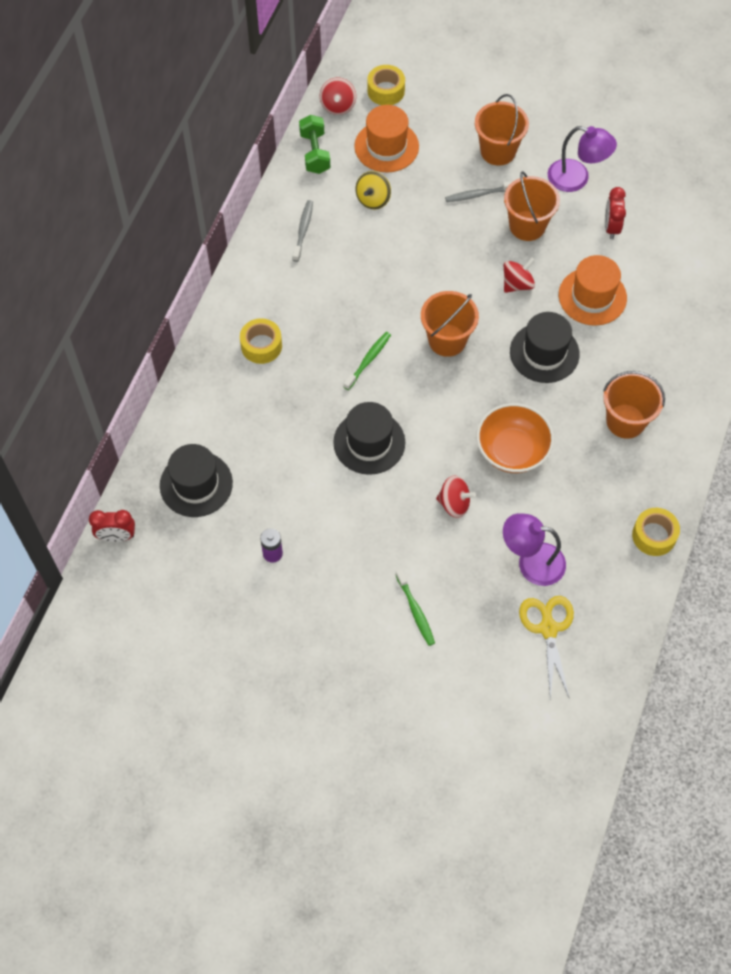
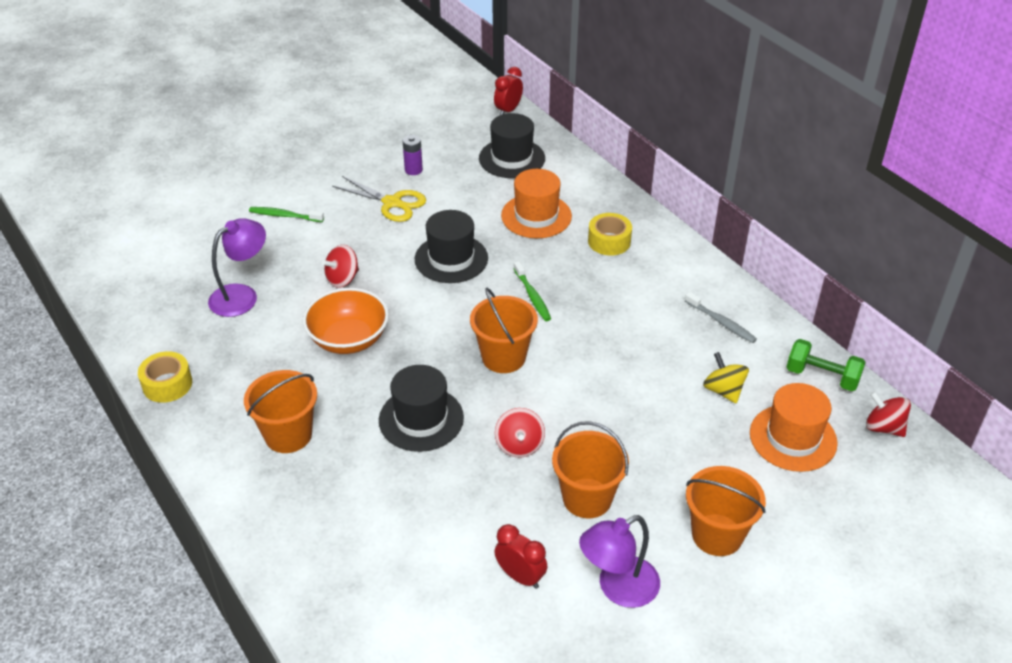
camera: 125 degrees right, 20 degrees down
(386, 91) = (884, 481): yellow tape -> none
(478, 195) = (664, 480): grey toothbrush -> none
(548, 629) = (182, 275): yellow scissors -> yellow scissors (392, 203)
(592, 296) = (447, 499): orange hat -> orange hat (536, 216)

